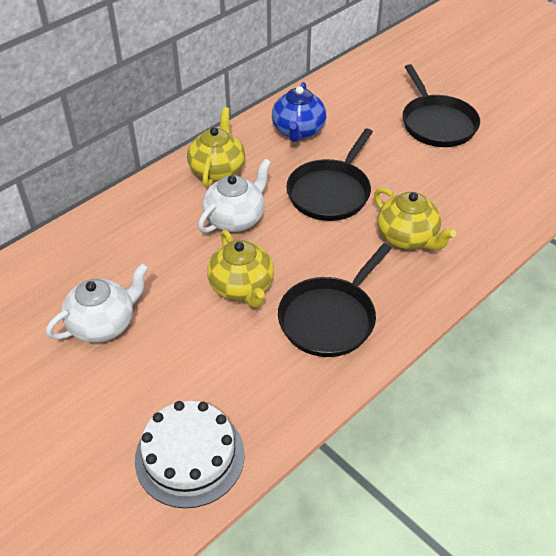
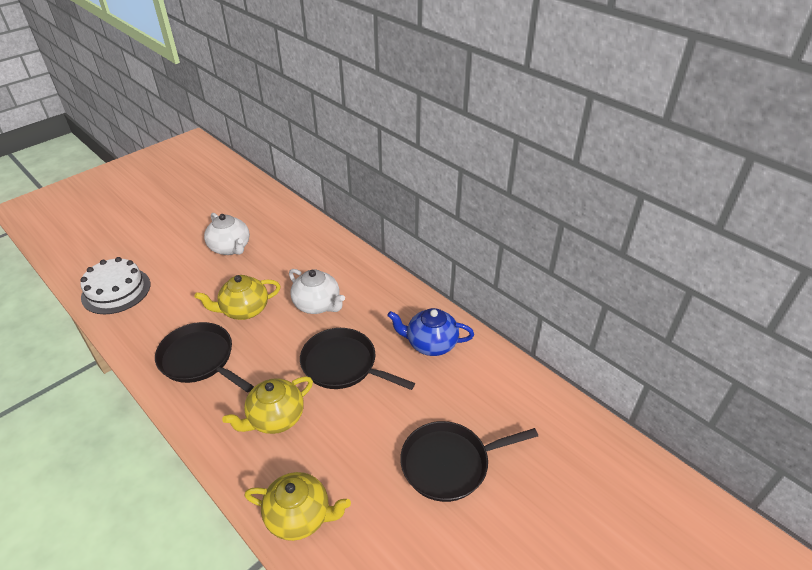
camera: 90 degrees right, 5 degrees down
(217, 170) = (377, 293): yellow teapot -> yellow teapot (299, 516)

